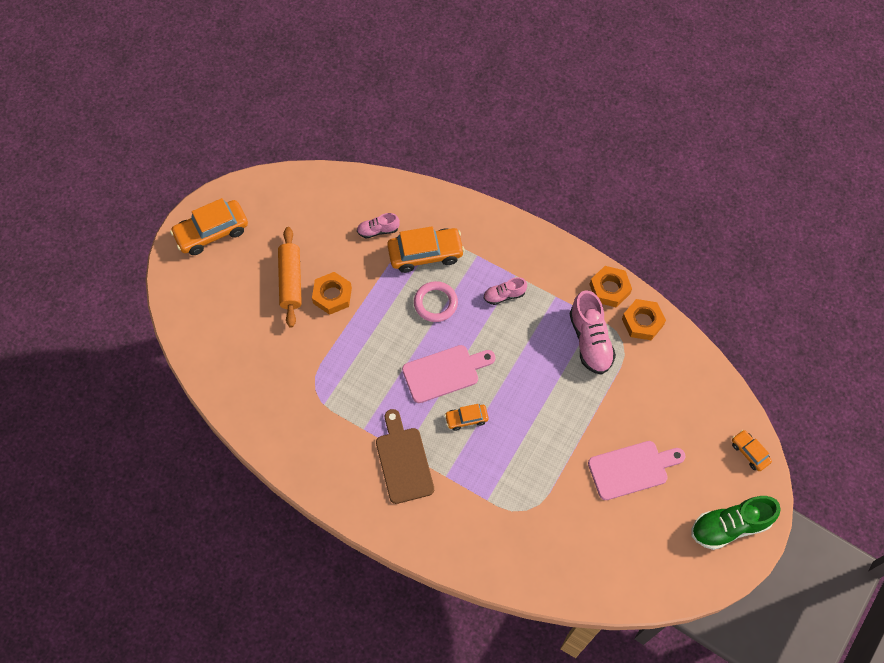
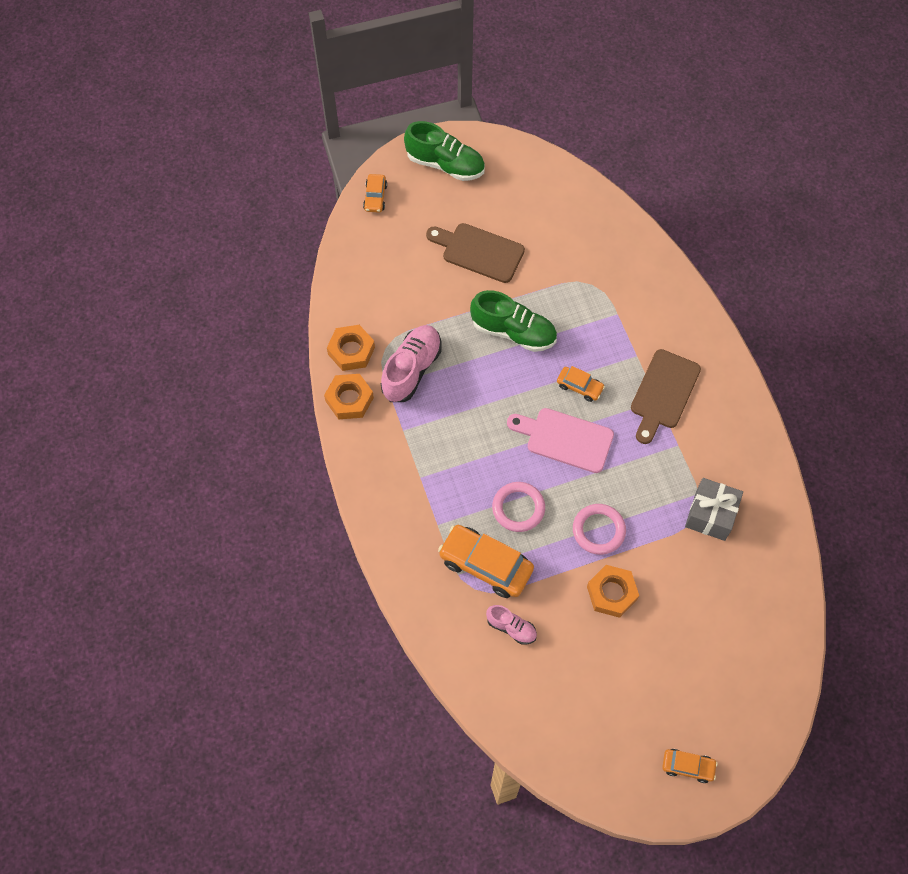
camera: 140 degrees left, 0 degrees up
(211, 232) = (688, 766): orange car -> orange car, size x0.53
(290, 281) = (642, 642): orange rolling pin -> none
(304, 395) = (710, 515): none -> grey gift
(372, 328) = (598, 530): none -> pink ring
(504, 295) = (448, 466): pink shoe -> none
(548, 424) = (513, 332): none -> green shoe
(631, 469) = (479, 252): pink cutting board -> brown cutting board

